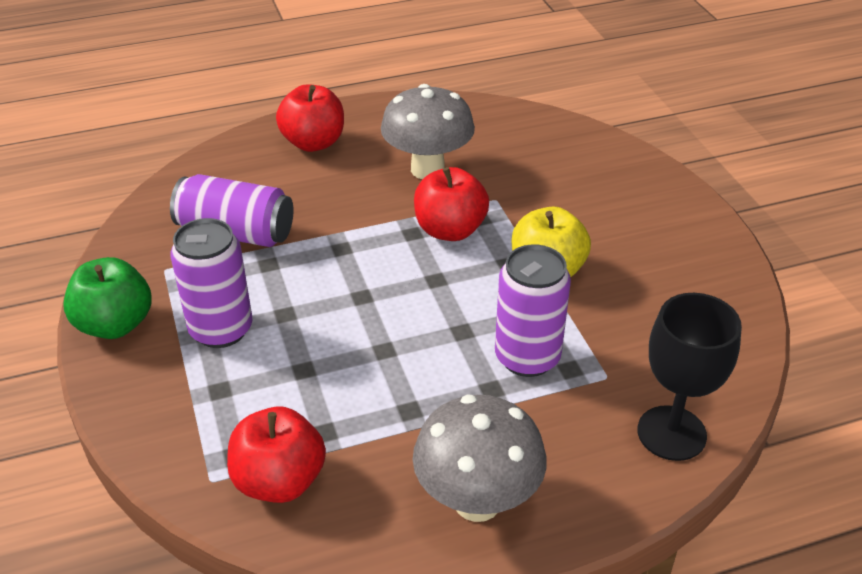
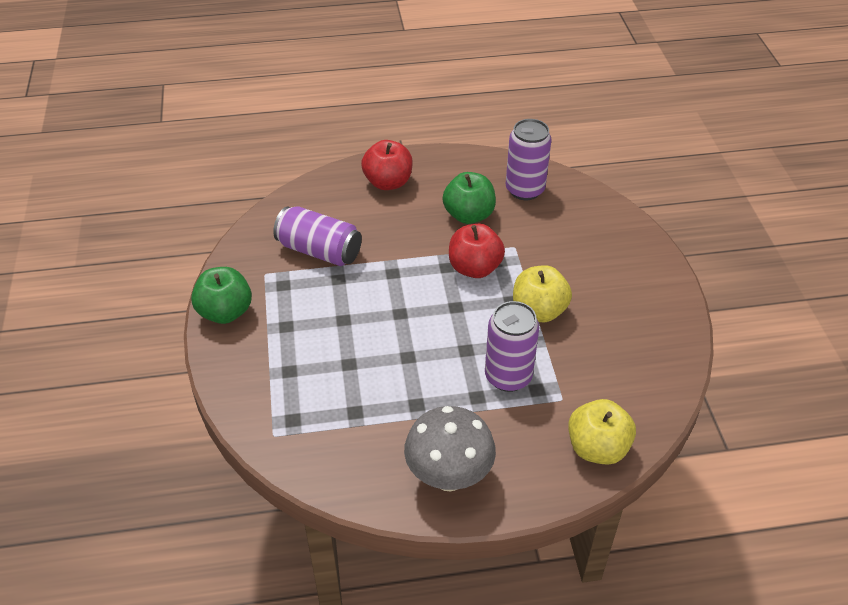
camera: 10 degrees right, 5 degrees up
(221, 329) = (297, 326): purple can -> purple can (525, 190)
(279, 481) = (318, 442): red apple -> none
(427, 169) = (469, 215): grey mushroom -> green apple
(671, 433) = (597, 448): black goblet -> yellow apple

